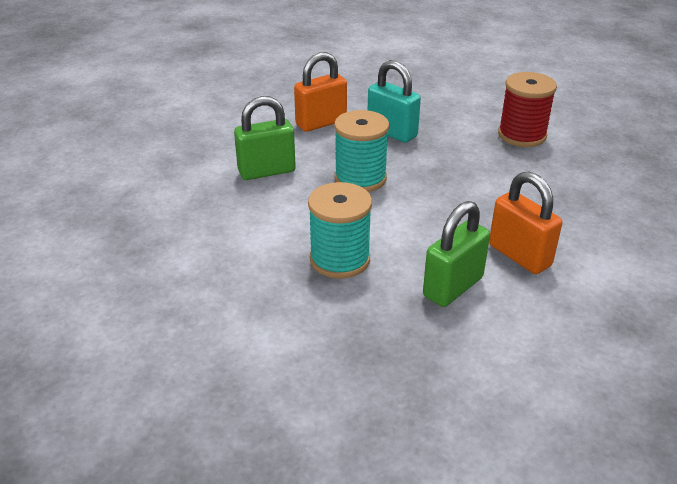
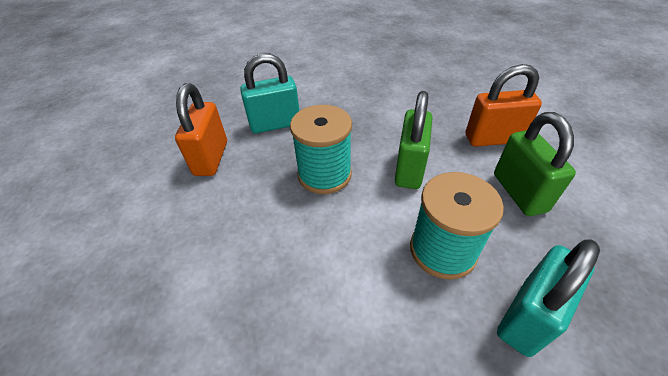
camera: 55 degrees left, 10 degrees up
(267, 171) = (248, 238): green padlock -> green padlock (409, 169)
(314, 314) = (527, 316): none -> turquoise padlock
(522, 135) = (345, 70): red spool -> none

